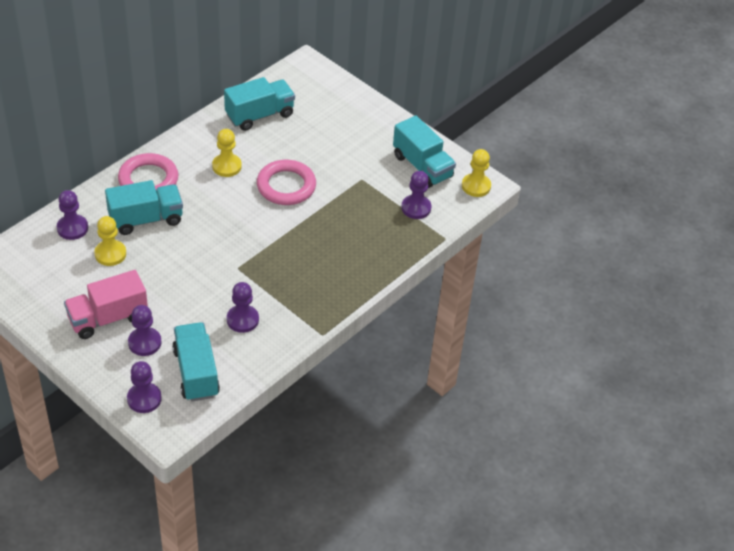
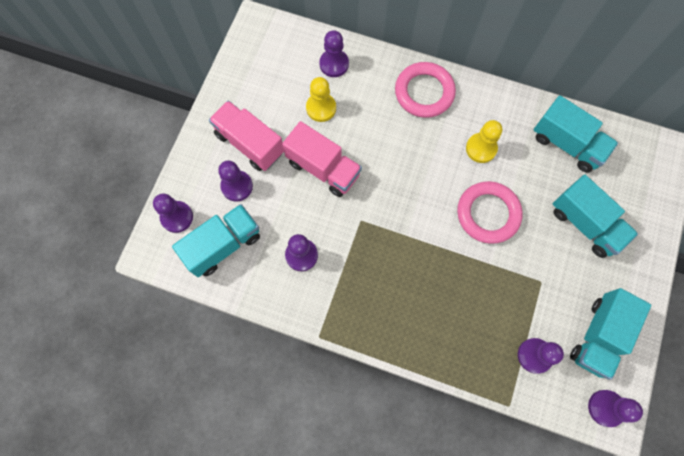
camera: 70 degrees right, 25 degrees up
(146, 219) = (376, 115): turquoise truck -> turquoise truck (585, 224)
(171, 275) = (323, 168): none -> pink truck
(476, 186) = (605, 408): yellow pawn -> purple pawn

